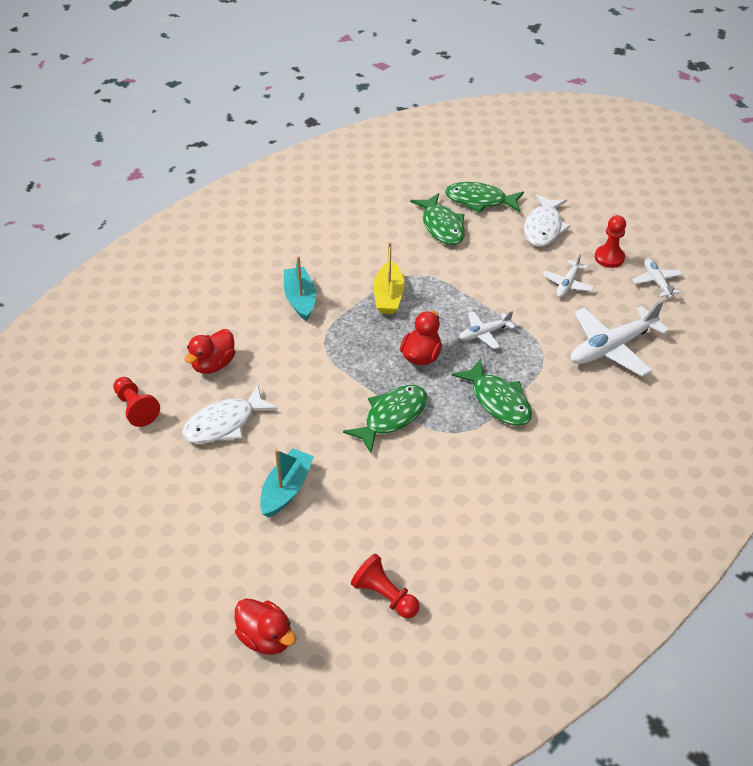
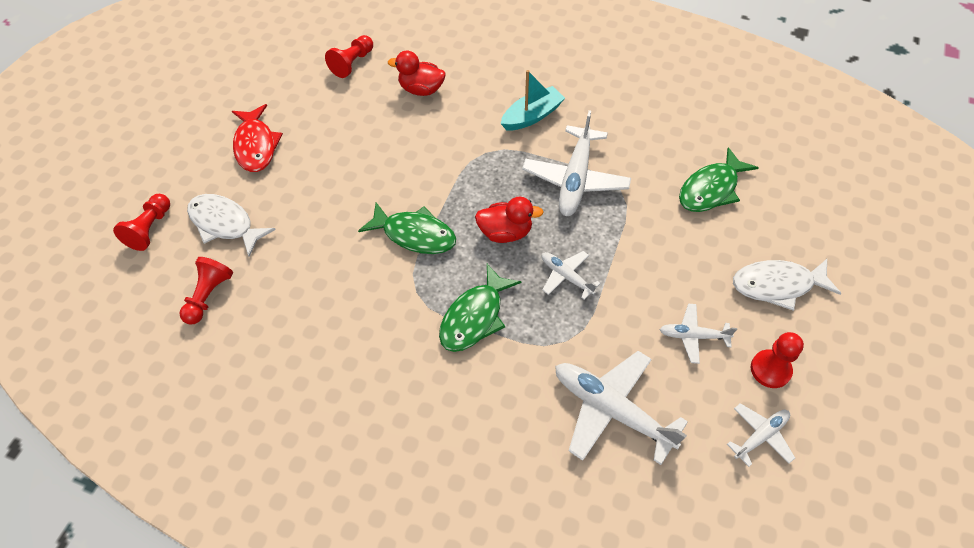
camera: 70 degrees right, 10 degrees up
(202, 517) = (256, 145): none -> red fish
(224, 423) = (358, 122): white fish -> white fish (225, 224)
(266, 637) = (150, 229): red duck -> red pawn
(286, 489) = (302, 188): turquoise boat -> none
(388, 296) = (575, 179): yellow boat -> white plane
(480, 201) = (779, 210): green fish -> none

